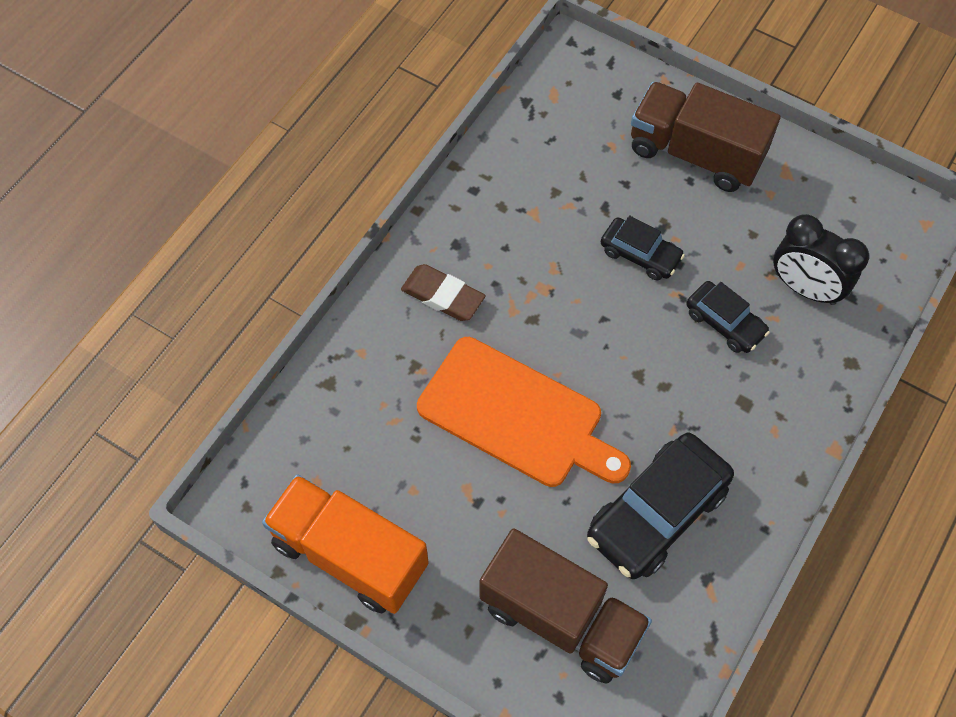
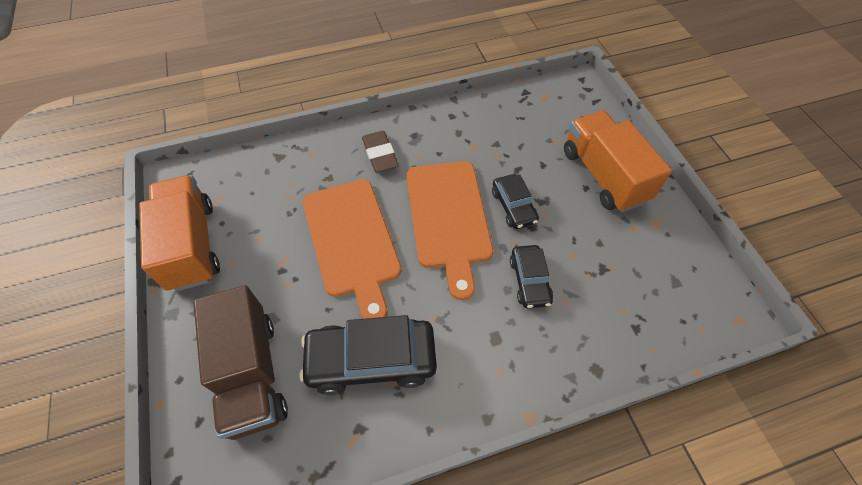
camera: 40 degrees right, 5 degrees down
(589, 315) = (448, 218): none -> orange cutting board
(695, 153) = (603, 176): brown truck -> orange truck
(804, 288) = (606, 298): black clock -> none

